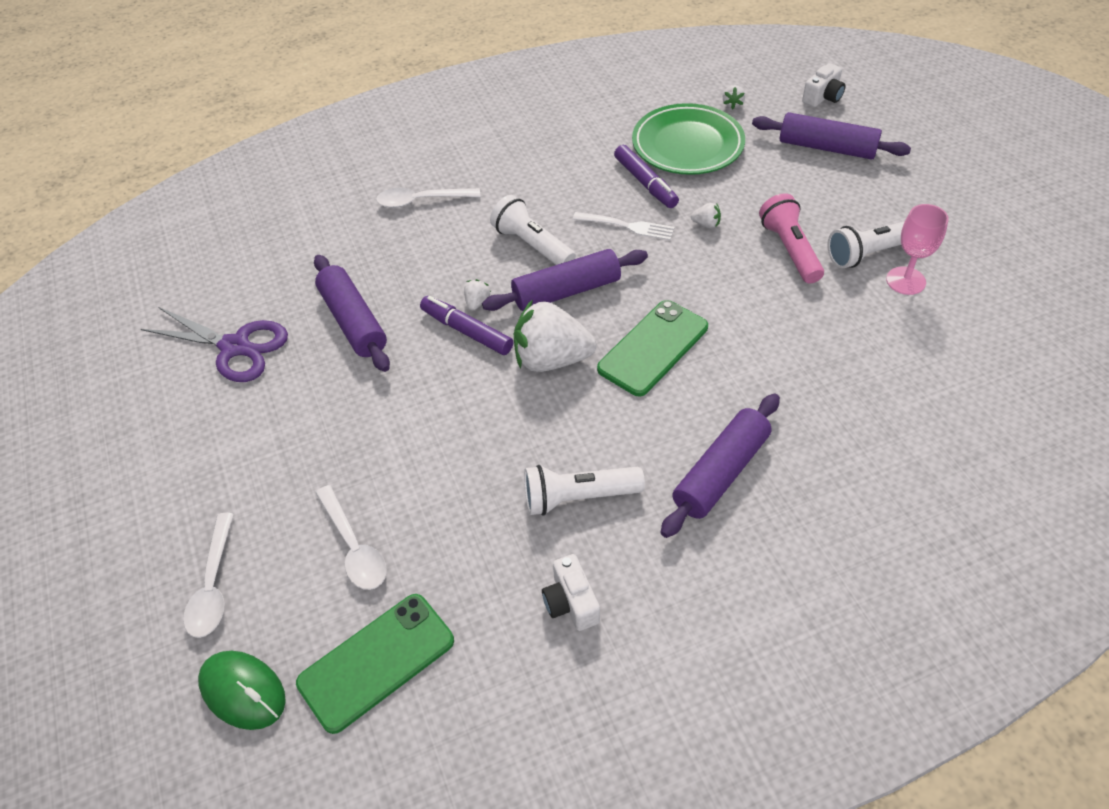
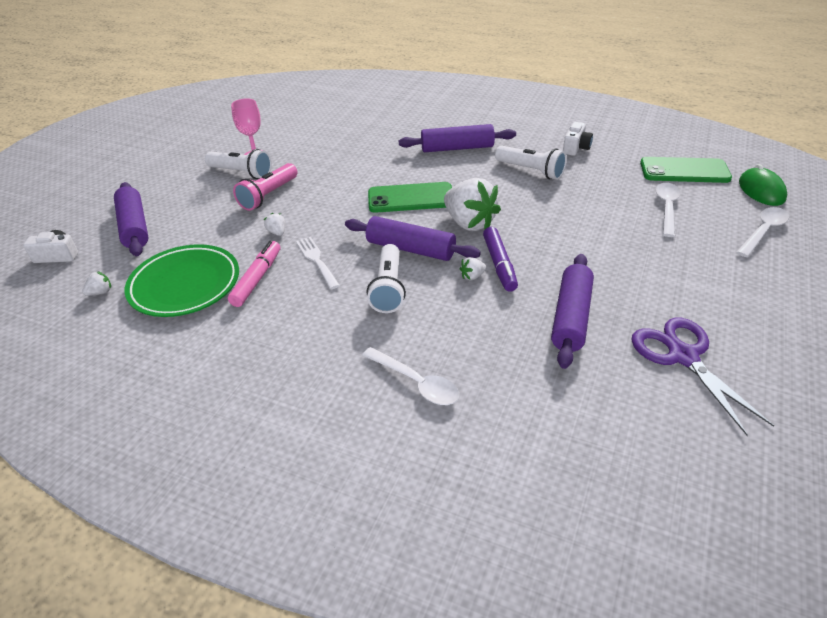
camera: 135 degrees left, 10 degrees down
(645, 183) = (257, 279): purple marker -> pink marker

